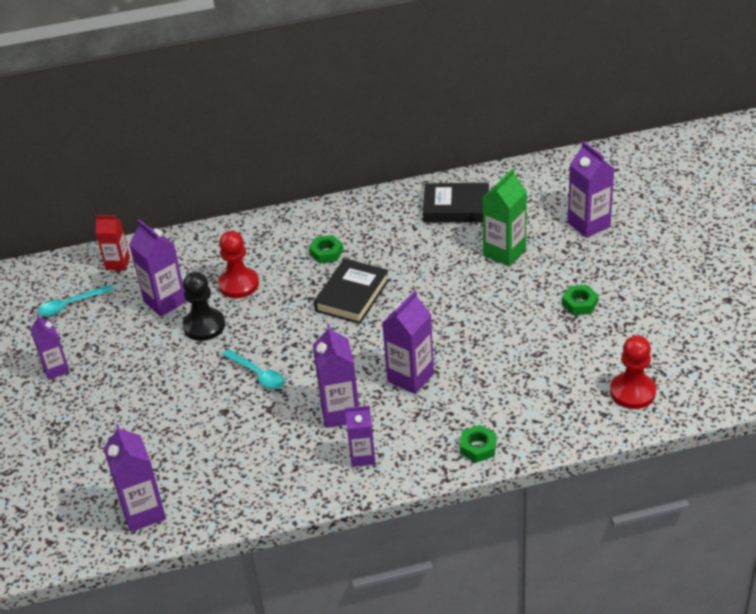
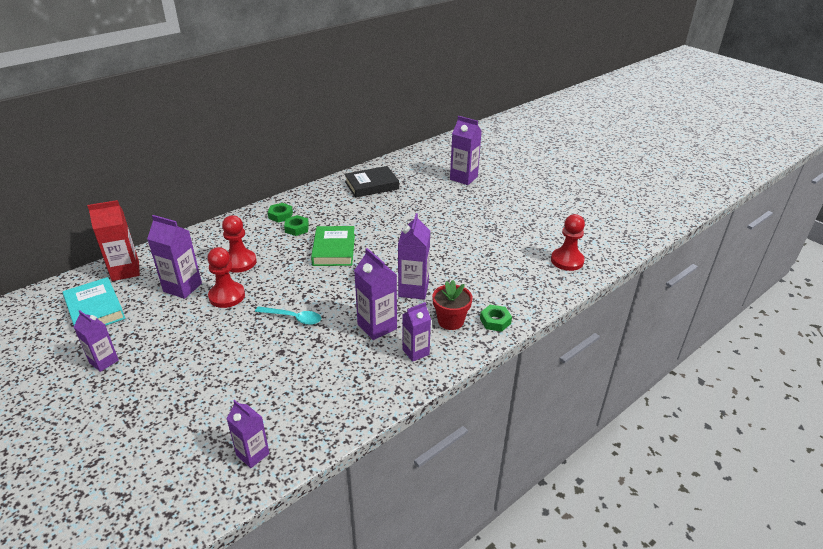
camera: 30 degrees left, 5 degrees down
(70, 305) = (95, 309): turquoise spoon -> turquoise book
(118, 263) = (125, 271): red carton -> red carton, size x1.51
(143, 512) = (253, 454): purple carton -> purple carton, size x0.66
(204, 326) = (227, 296): black pawn -> red pawn
(352, 295) = (334, 250): black book -> green book
(426, 431) = (450, 321): none -> red flower pot
(504, 252) = (422, 203): green carton -> none
(579, 303) = (492, 220): green nut -> green nut (280, 215)

